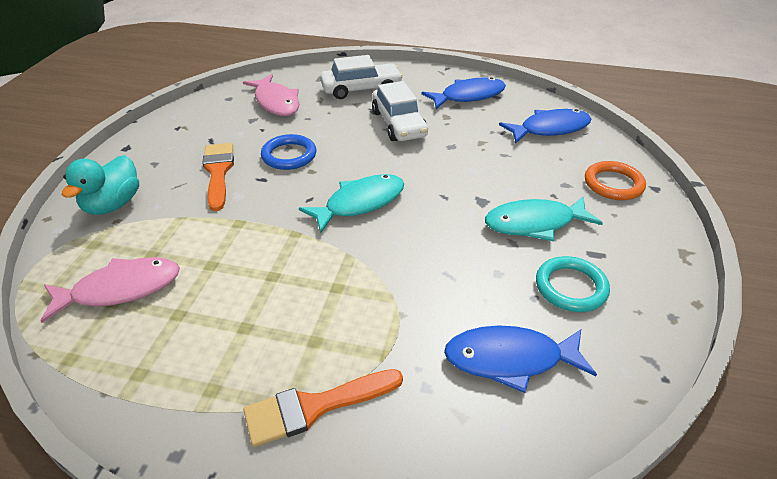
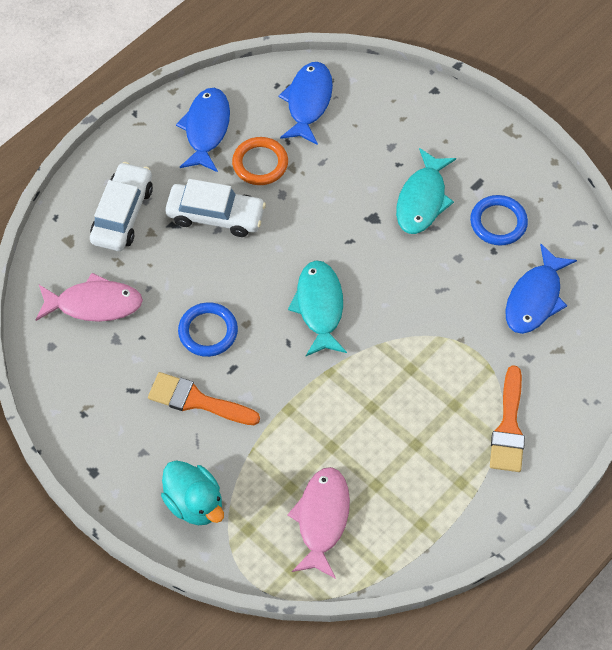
camera: 60 degrees left, 20 degrees up
(571, 287) = (498, 222): turquoise ring -> blue ring
(613, 184) = (412, 114): orange ring -> orange ring (260, 163)

